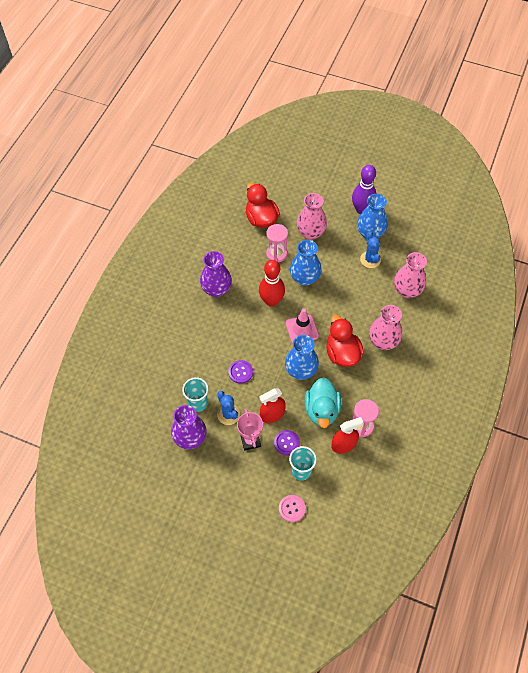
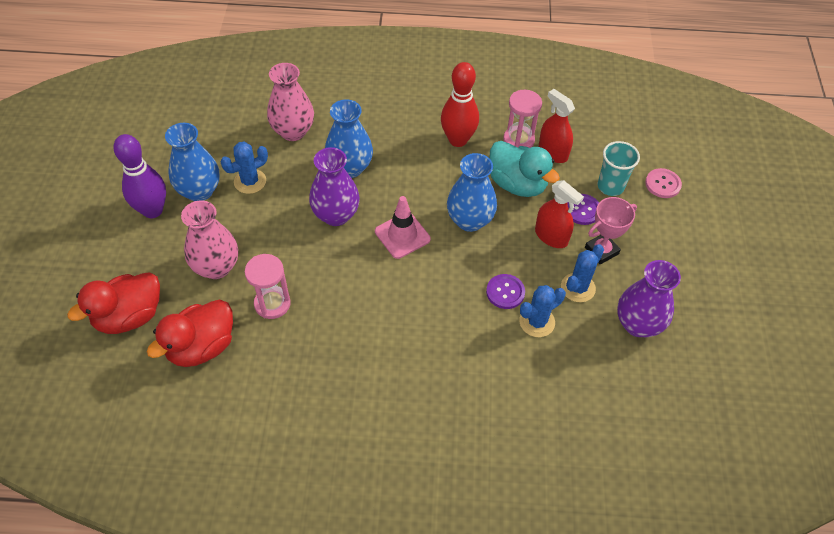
camera: 110 degrees left, 5 degrees down
(198, 403) = (580, 332): turquoise cup -> none
(214, 382) = (537, 322): none -> blue cactus
(216, 289) = (371, 371): purple vase -> purple vase (336, 215)
(271, 301) = (366, 286): red bowling pin -> red bowling pin (458, 140)
(304, 278) = (309, 254): blue vase -> blue vase (350, 168)
(322, 410) = (517, 184): turquoise duck -> turquoise duck turned 60 degrees clockwise
(342, 353) = (422, 181): red duck -> red duck (129, 316)
(383, 342) = (386, 142): pink vase -> none

